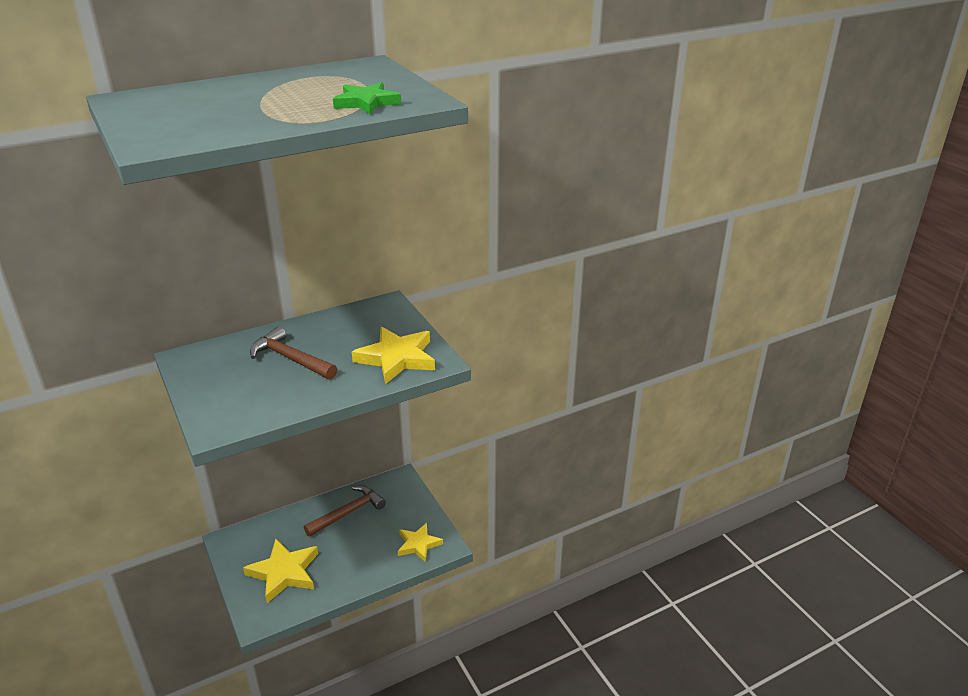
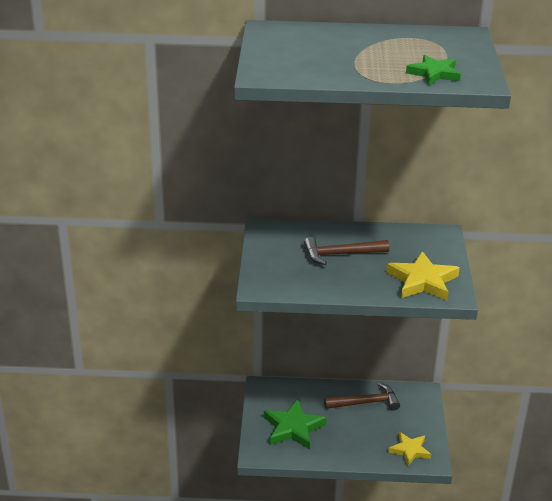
camera: 30 degrees right, 0 degrees up
(284, 572) = (293, 428): yellow star -> green star
(291, 359) = (341, 254): brown hammer -> brown hammer turned 75 degrees counterclockwise

